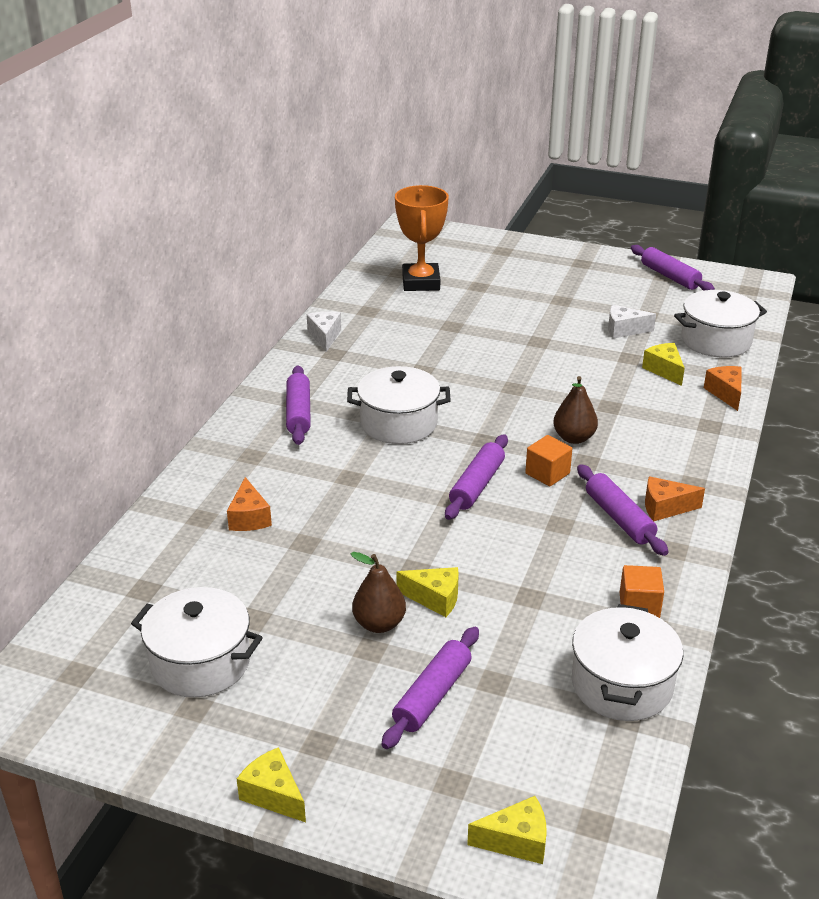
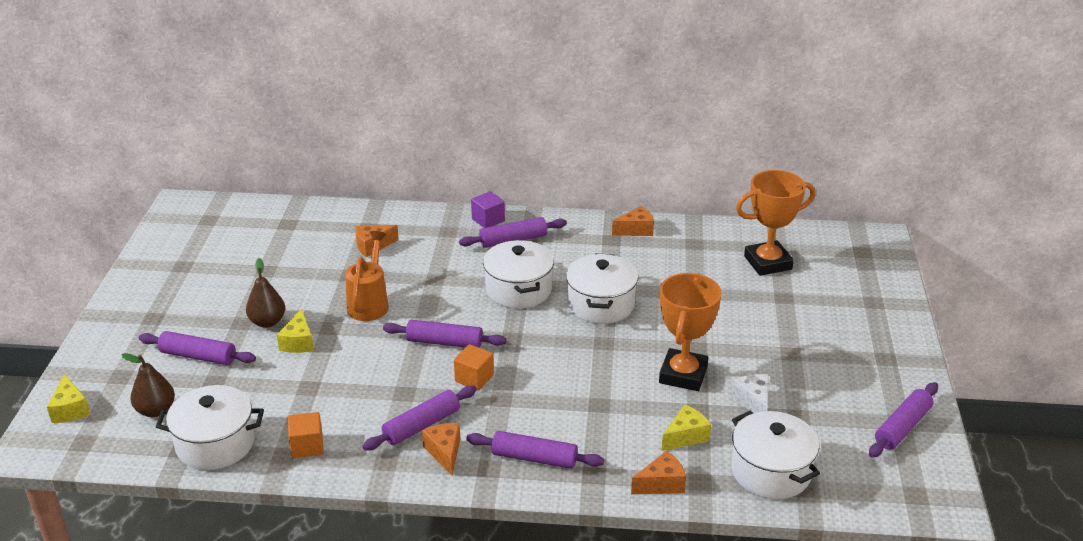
camera: 75 degrees right, 0 degrees up
(200, 663) = (221, 260): white pot -> white pot (601, 304)
(245, 424) = (488, 220): none -> purple cube
(273, 795) = (111, 309): yellow cheese -> none
(325, 337) = (636, 230): white cheese -> orange cheese
(376, 532) = (369, 303): none -> orange watering can
(574, 438) = (535, 387): brown pear -> brown pear (156, 410)
(576, 355) = (683, 375): none -> orange trophy
(682, 454) = (534, 458): none -> purple rolling pin

